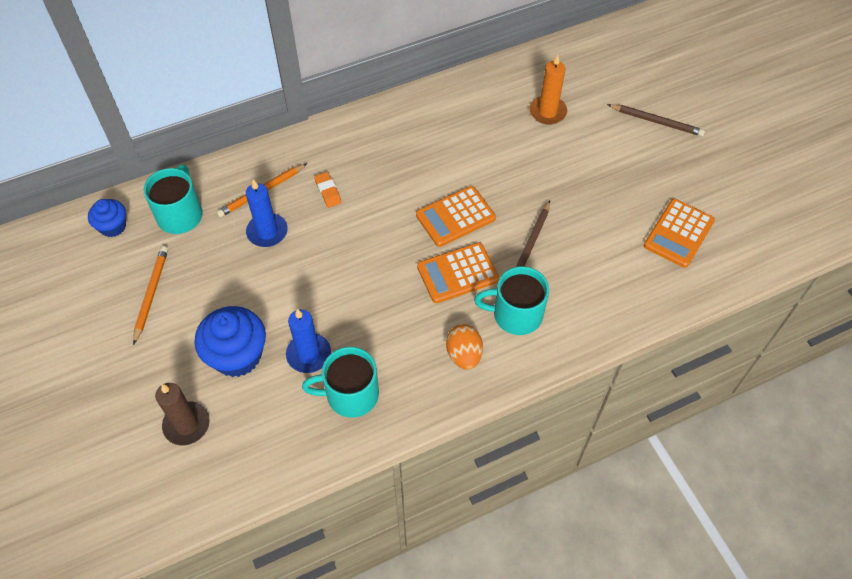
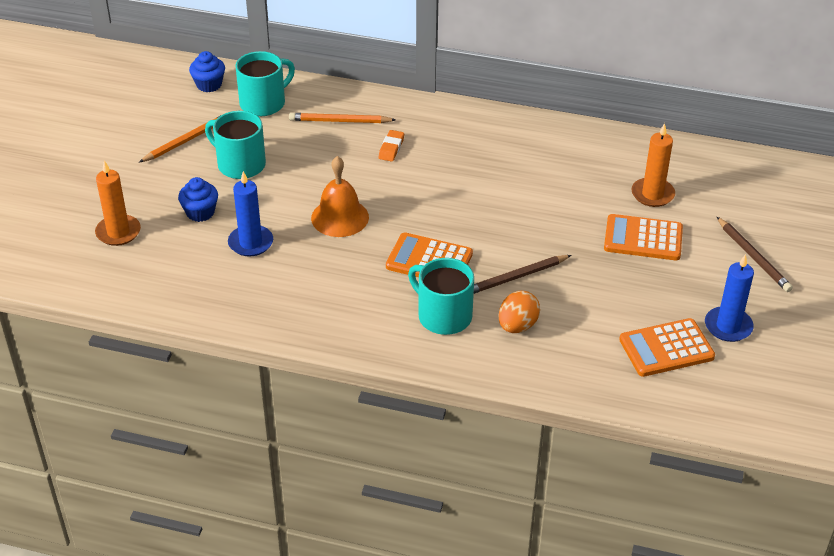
camera: 40 degrees right, 15 degrees down
(186, 425) = (118, 232): brown candle -> orange candle
(237, 355) = (200, 212): blue cupcake -> blue cupcake, size x0.59
(267, 232) = (313, 149): blue candle -> blue candle (728, 326)
(350, 394) = (250, 286): turquoise mug -> turquoise mug (240, 164)
(353, 281) = (340, 217): none -> orange bell
(455, 217) = (475, 222): orange calculator -> orange calculator (643, 238)
(464, 355) = (367, 316): orange egg -> orange egg (517, 326)

